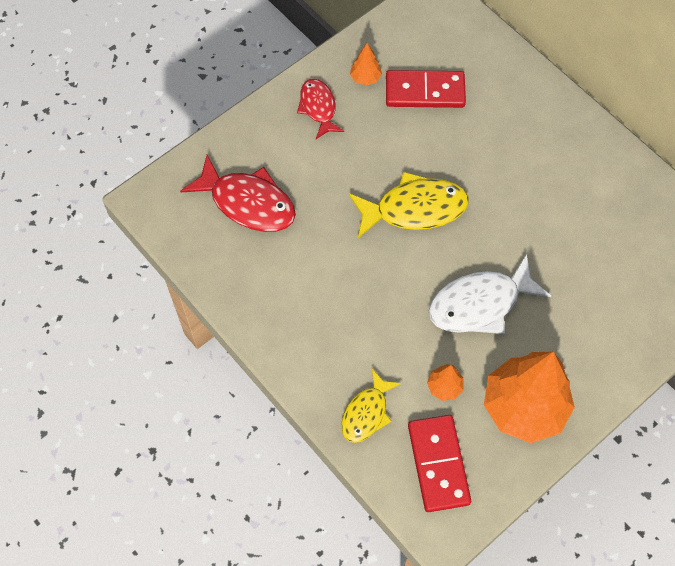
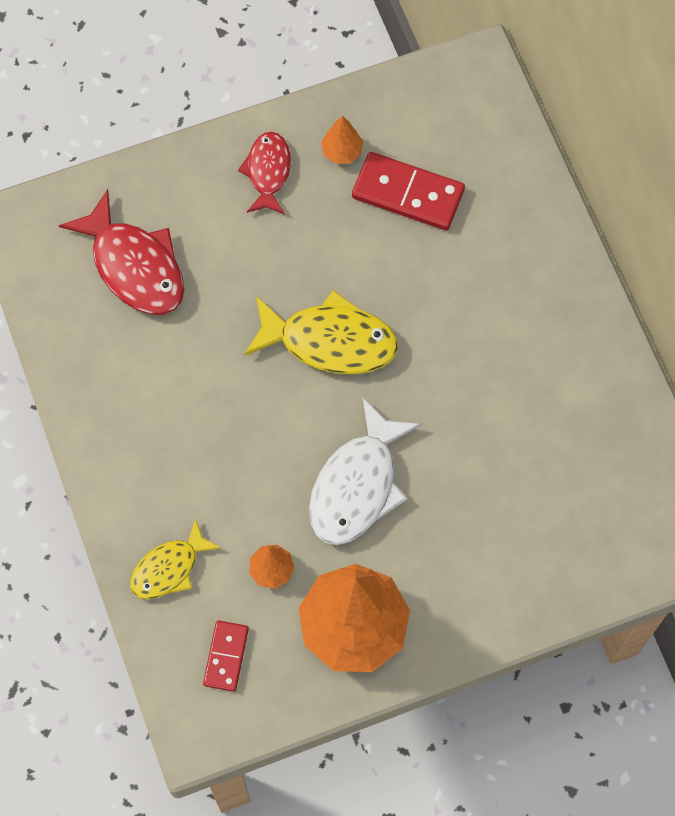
camera: 20 degrees right, 5 degrees up
(438, 464) = (226, 656): red domino -> red domino, size x0.60
(480, 303) = (357, 485): white fish -> white fish turned 60 degrees counterclockwise

